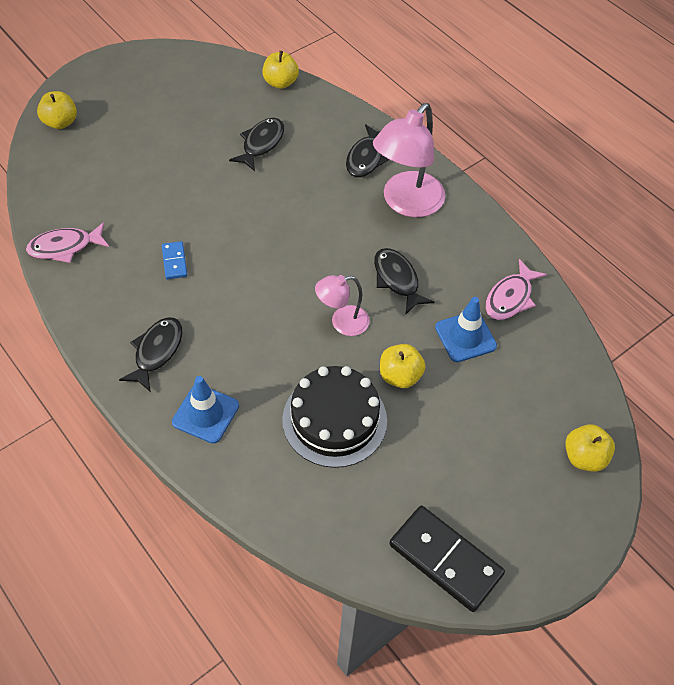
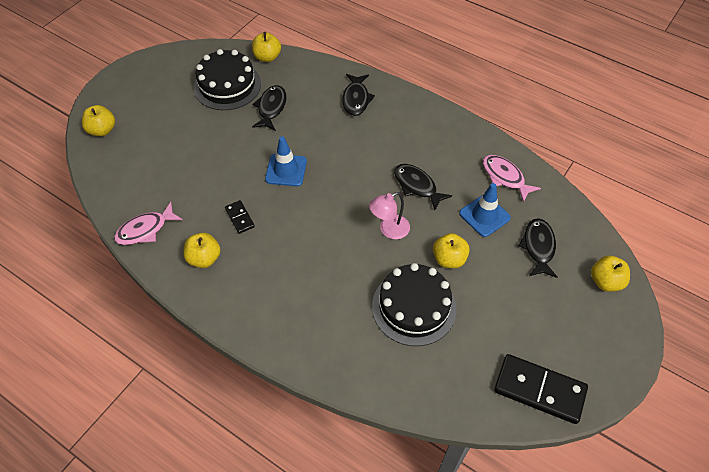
camera: 15 degrees left, 0 degrees up
(117, 297) = (204, 258): none -> yellow apple
(156, 352) = (254, 293): black fish -> black fish (538, 247)
(174, 261) = (239, 218): blue domino -> black domino
(205, 414) = (313, 332): blue traffic cone -> blue traffic cone (286, 170)
(220, 105) = (227, 85): none -> black cake
(406, 203) = (400, 126): pink lamp -> none
(510, 298) = (505, 177): pink fish -> pink fish turned 120 degrees clockwise

